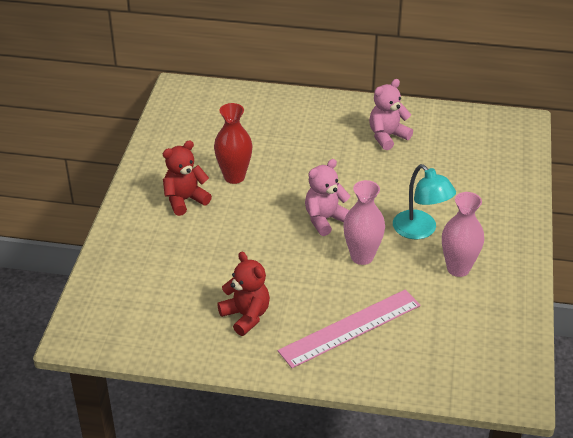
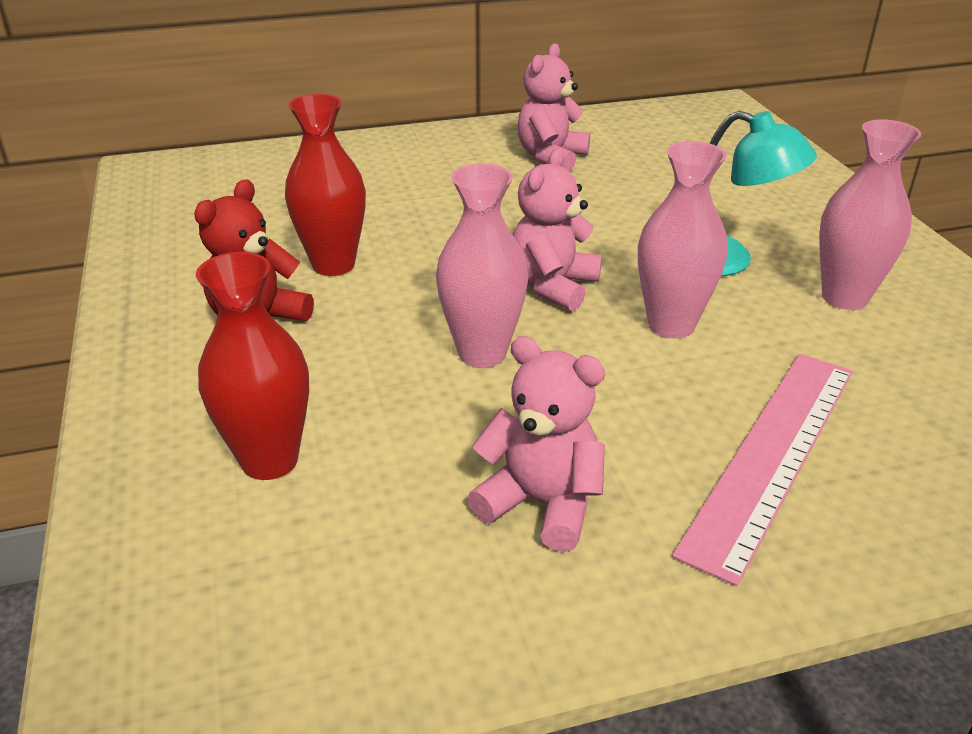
camera: 25 degrees left, 5 degrees down
(159, 265) = (269, 460): none -> red vase
(246, 316) = (541, 503): red teddy bear -> pink teddy bear
(269, 244) = (482, 352): none -> pink vase

